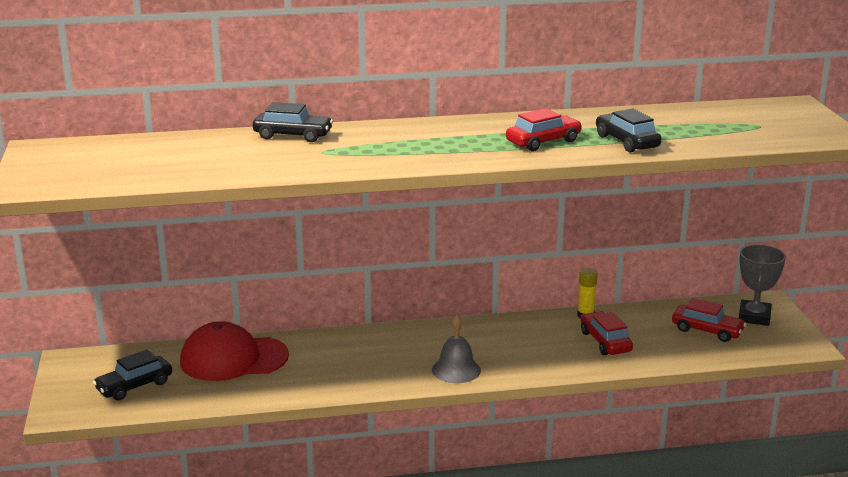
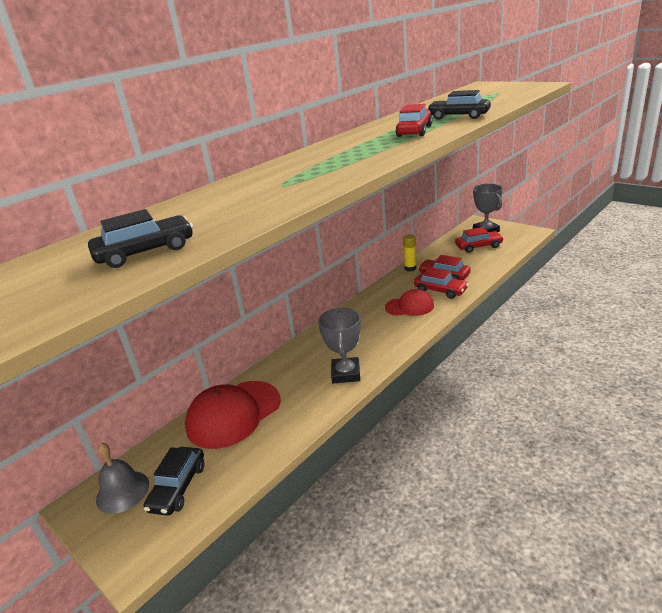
camera: 35 degrees left, 5 degrees up
(293, 135) = (231, 186): black car -> black car (145, 252)
(360, 378) = (346, 374): none -> grey trophy
(456, 370) = (395, 334): grey bell -> grey bell (122, 491)
(514, 353) = (409, 306): none -> red cap
(572, 354) = (440, 291): none -> red car

